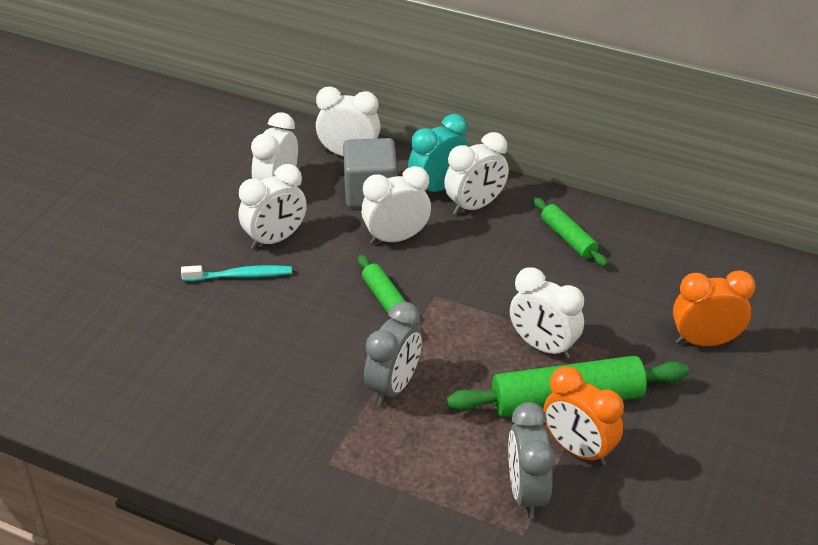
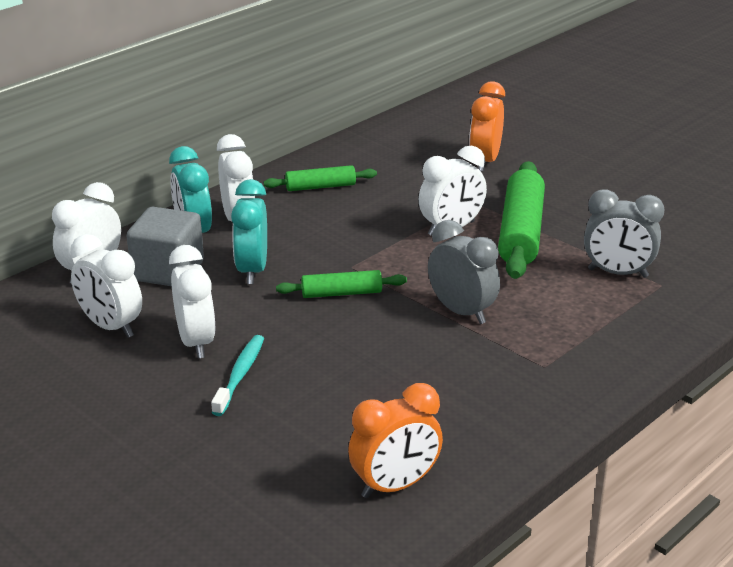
camera: 70 degrees left, 10 degrees down
(396, 238) = (252, 270): white clock -> turquoise clock
(578, 449) = (579, 240): orange clock -> orange clock (395, 486)

